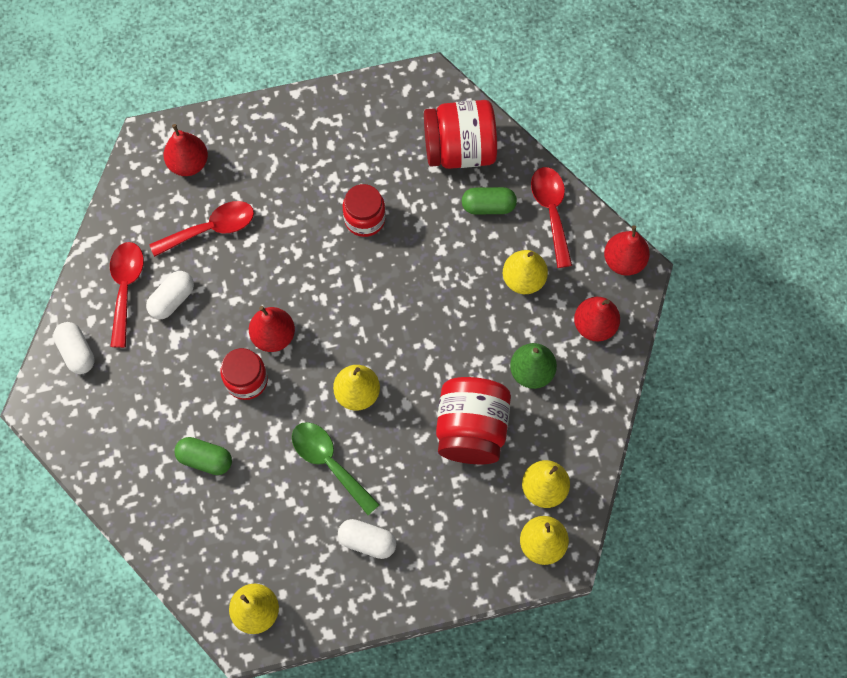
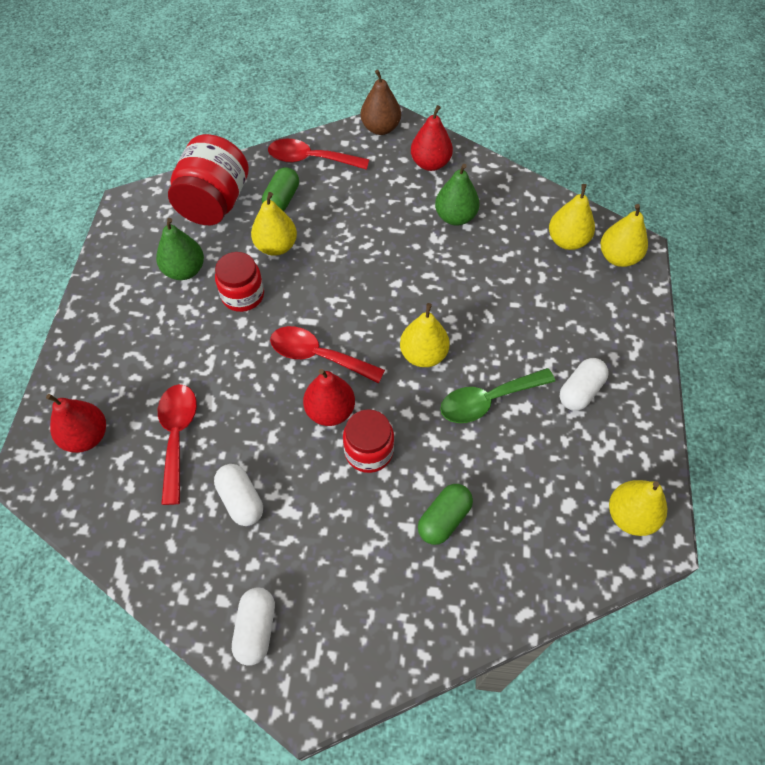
camera: 70 degrees left, 10 degrees down
(77, 352) = (256, 629): white capsule -> white capsule turned 75 degrees counterclockwise
(126, 288) = (202, 548): red spoon -> red spoon (318, 356)
(373, 160) = (184, 270): none -> green pear
(471, 429) = (494, 276): red jar -> none
(523, 279) = (365, 196): yellow pear -> yellow pear (276, 246)
(624, 261) = (380, 128): red pear -> brown pear

